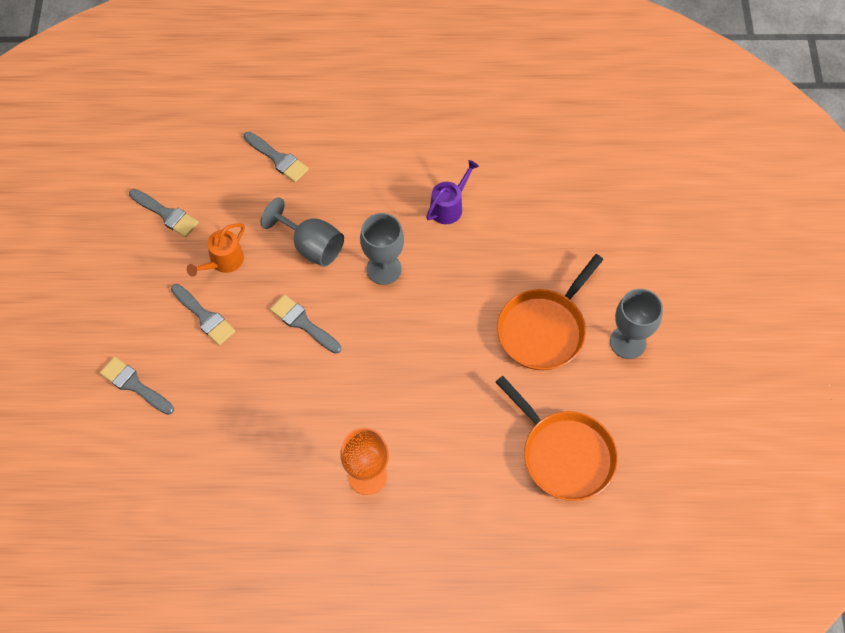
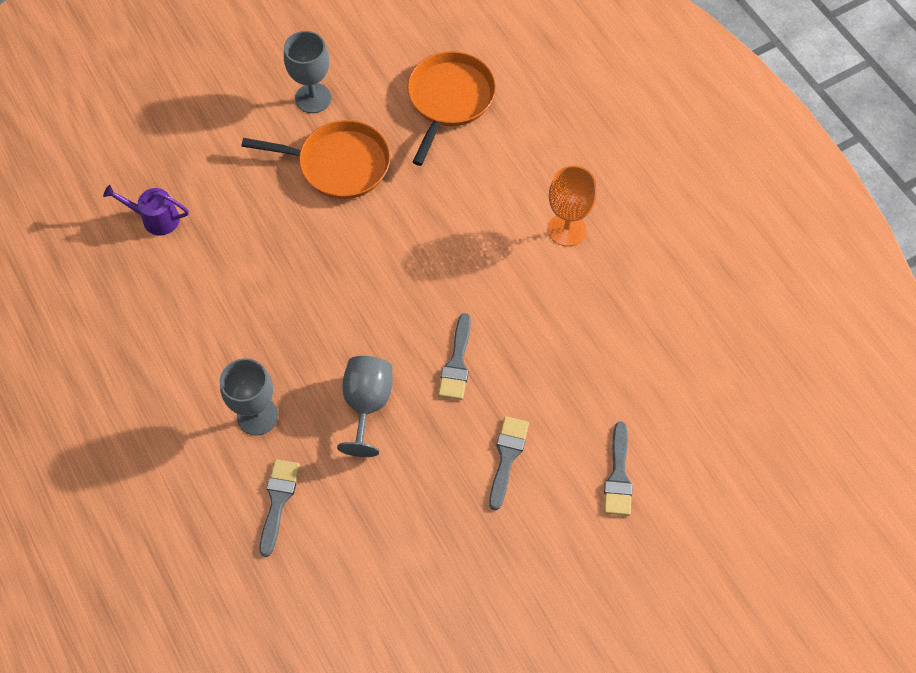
camera: 120 degrees left, 0 degrees up
(166, 214) = (414, 574): grey brush -> none
(223, 261) = (435, 478): orange watering can -> none
(384, 269) = (354, 324): grey goblet -> grey goblet (257, 416)
(449, 206) = (248, 303): purple watering can -> purple watering can (156, 219)

